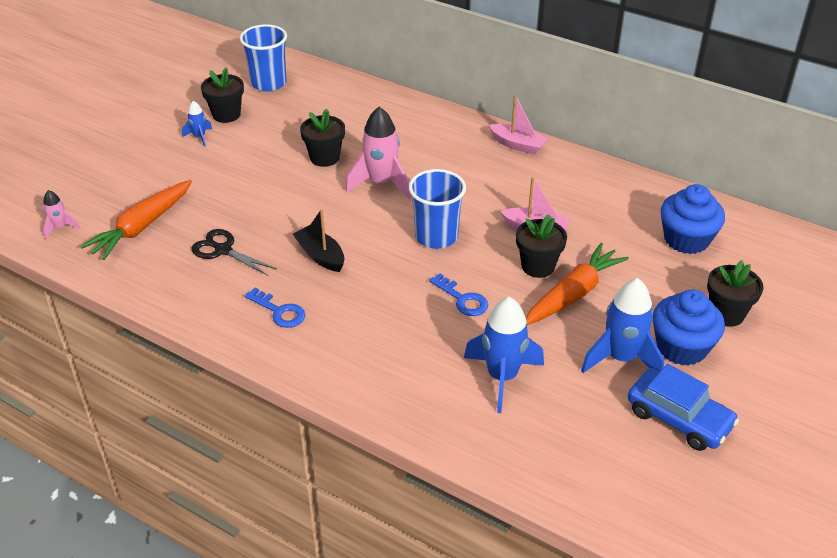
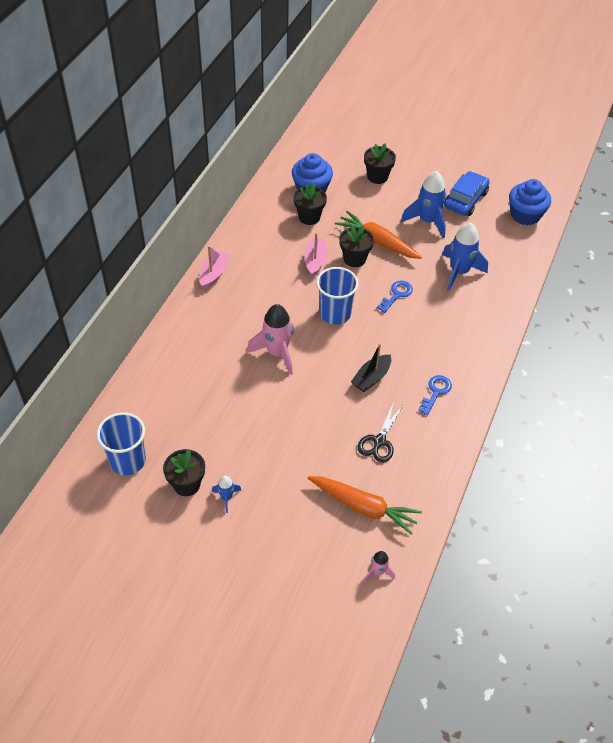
camera: 100 degrees left, 10 degrees up
(324, 158) = (247, 395): black flower pot -> black flower pot (309, 217)
(681, 347) = (411, 196): blue cupcake -> blue cupcake (525, 215)

